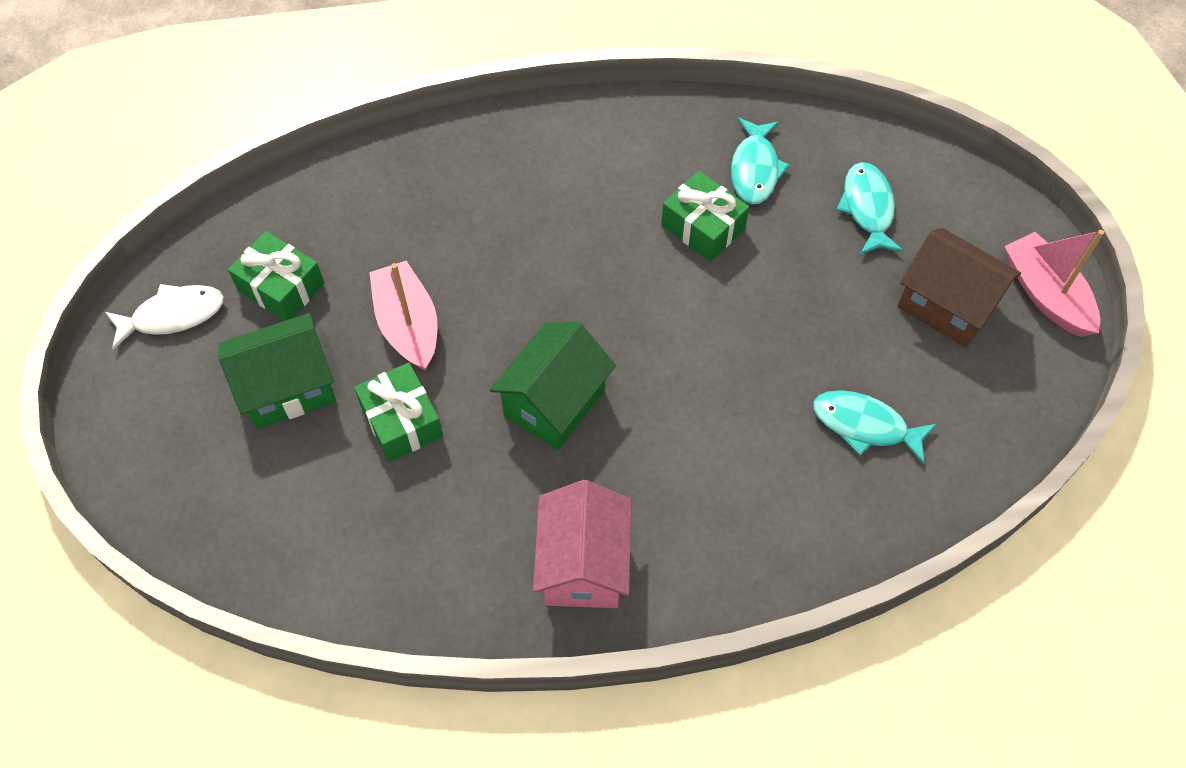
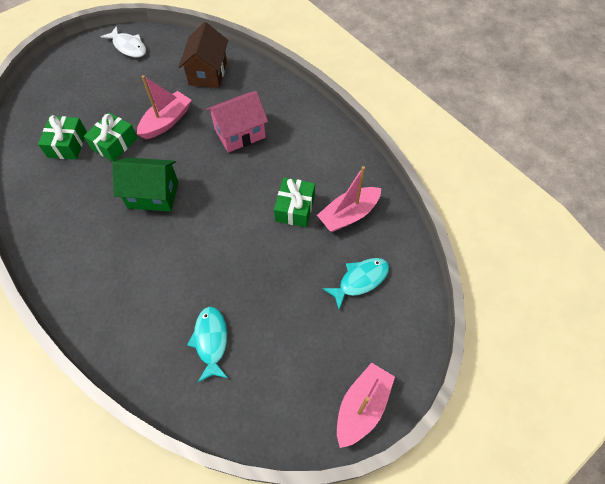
camera: 60 degrees right, 0 degrees up
(281, 287) = (162, 71): green gift -> green gift (67, 144)
(288, 388) = (112, 98): green house -> none
(583, 564) = (69, 247): pink house -> pink house (240, 133)
(755, 169) = (348, 215): turquoise fish -> pink boat
(947, 305) = (318, 351): brown house -> brown house (208, 73)

